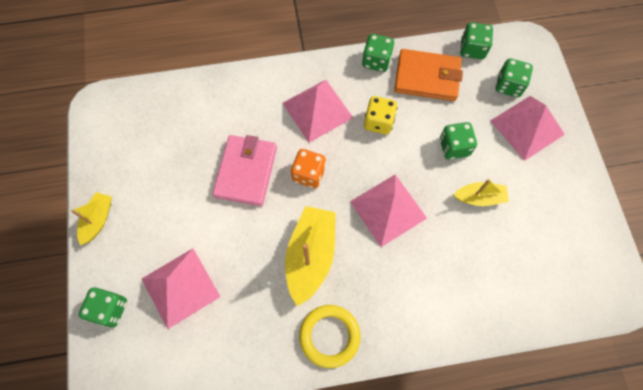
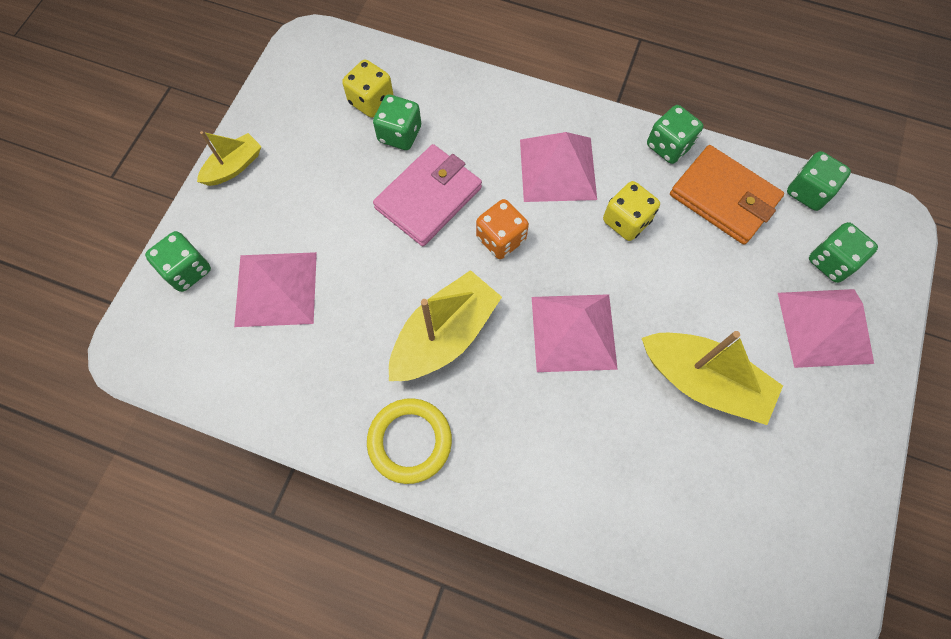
camera: 30 degrees right, 0 degrees up
(167, 126) = (371, 101): none -> yellow dice
(454, 147) = (707, 301): green dice -> green dice (399, 134)
(479, 197) = (702, 381): yellow boat -> yellow boat, size x1.75

